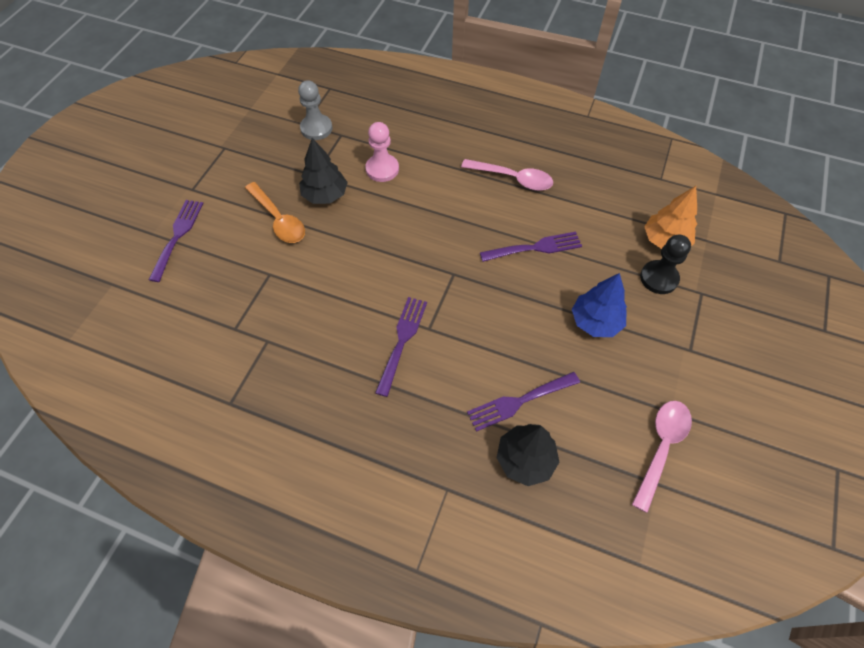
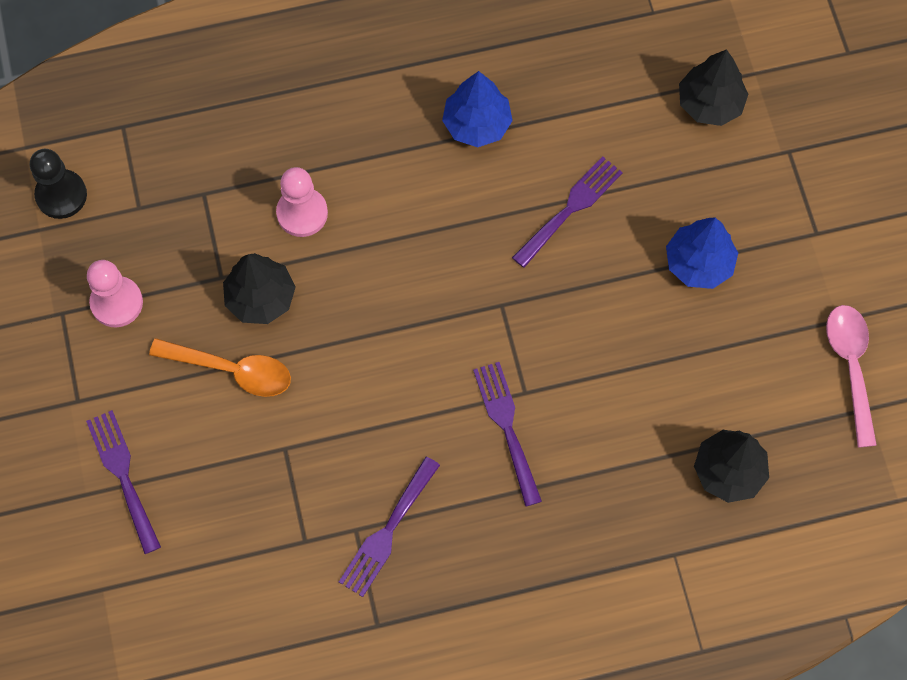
camera: 35 degrees left, 10 degrees up
(253, 157) = (117, 303): none -> pink pawn
(316, 128) = (162, 204): grey pawn -> none
(513, 179) = (477, 124): pink spoon -> blue tree
(519, 402) = (681, 413): purple fork -> purple fork (388, 531)
(659, 278) = (732, 161): black pawn -> black pawn (61, 195)
(665, 240) = (710, 103): orange tree -> black tree

